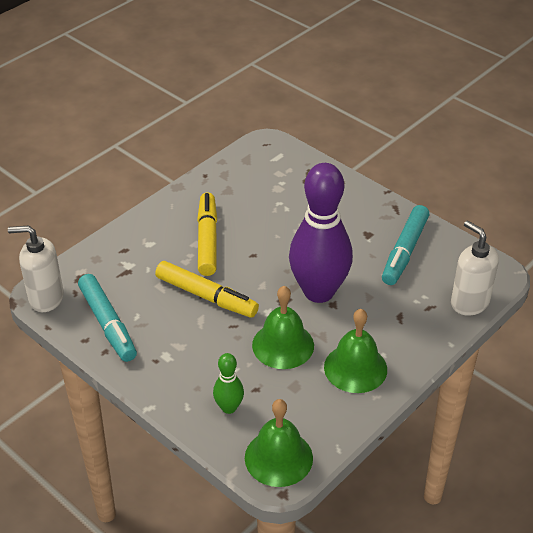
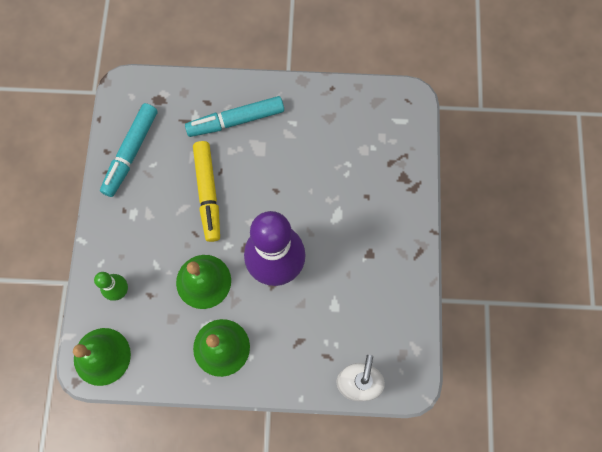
camera: 50 degrees right, 30 degrees up
(46, 298) = (122, 95): white soap dispenser -> none
(207, 240) = (264, 147): yellow marker -> none
(404, 251) = (373, 295): turquoise marker -> turquoise marker (236, 120)

